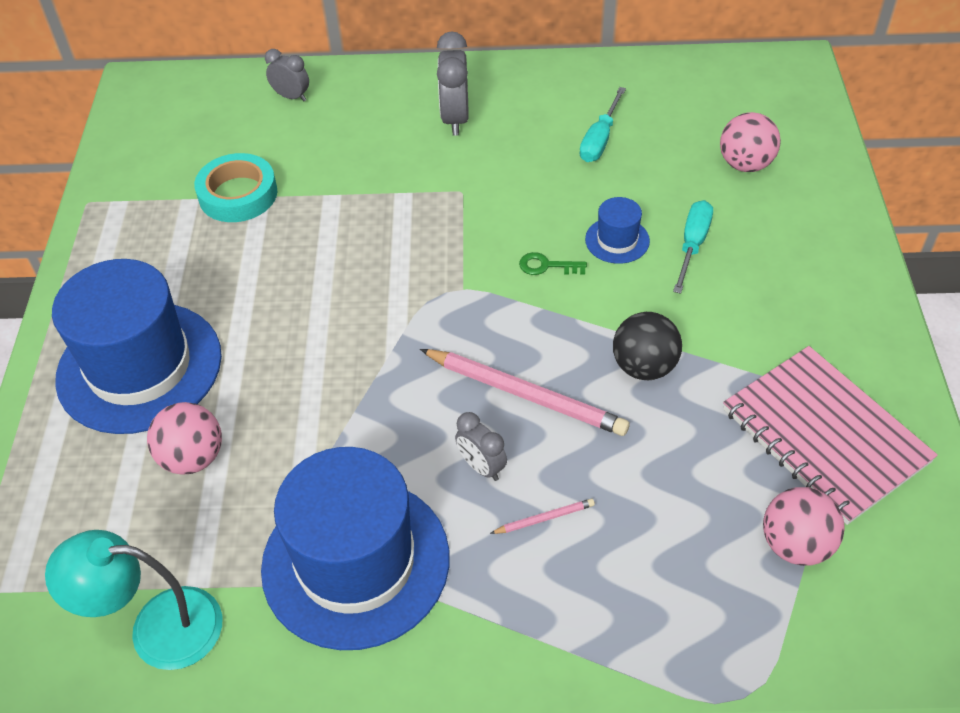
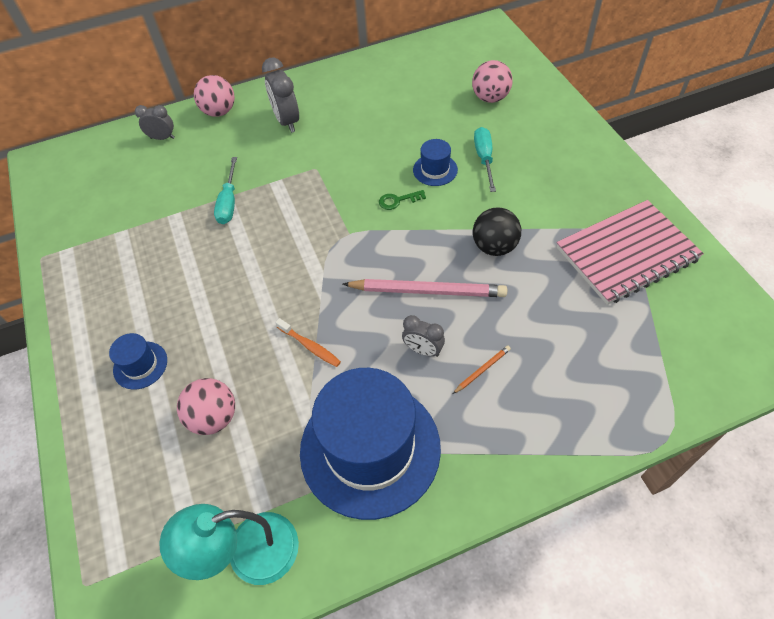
camera: 20 degrees left, 5 degrees up
(139, 367) = (140, 365): blue hat -> blue hat, size x0.42
(238, 194) = (156, 217): turquoise tape -> none
(345, 413) = (310, 346): none -> orange toothbrush
(544, 518) = (482, 370): pink pencil -> orange pencil
(600, 139) = (390, 108): turquoise screwdriver -> turquoise screwdriver (229, 202)
(795, 545) = (646, 329): pink ball -> pink ball (219, 112)
(824, 436) = (626, 253): pink notebook -> pink notebook turned 60 degrees counterclockwise

